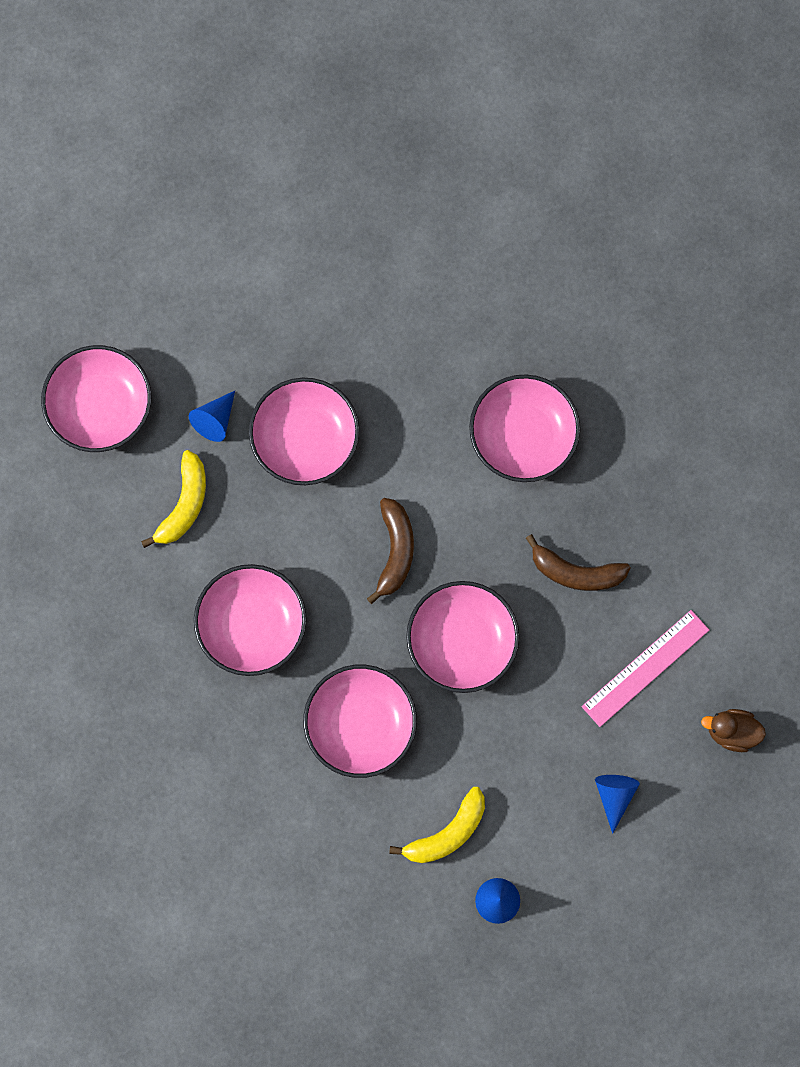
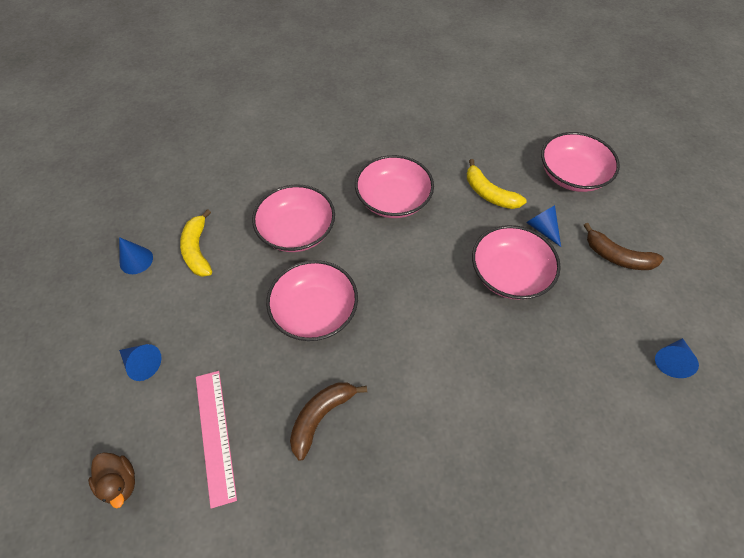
camera: 115 degrees right, 20 degrees down
(341, 239) = (671, 360): none -> blue cone
(395, 551) = (401, 296): brown banana -> brown banana (617, 257)
(522, 436) = (454, 428): pink bowl -> none
(731, 731) = (120, 482): brown duck -> brown duck turned 105 degrees clockwise

